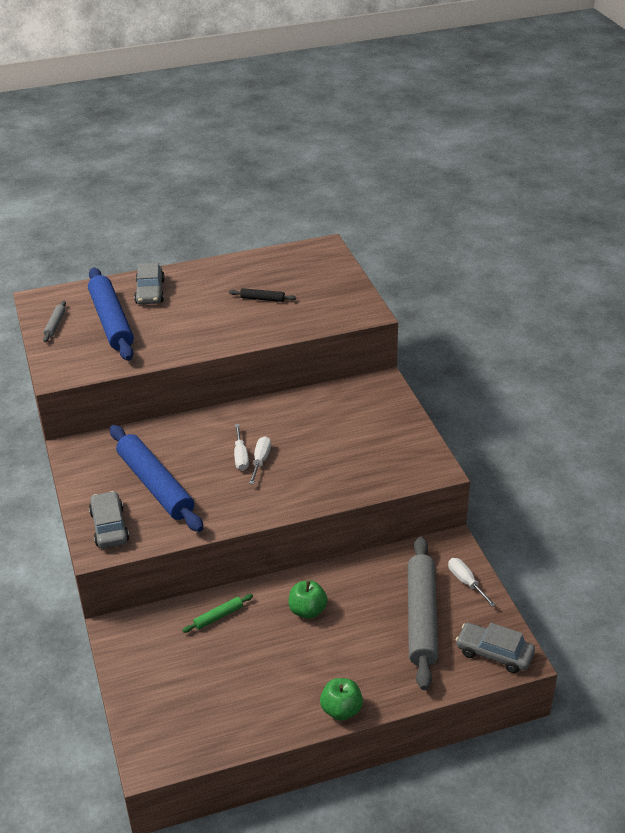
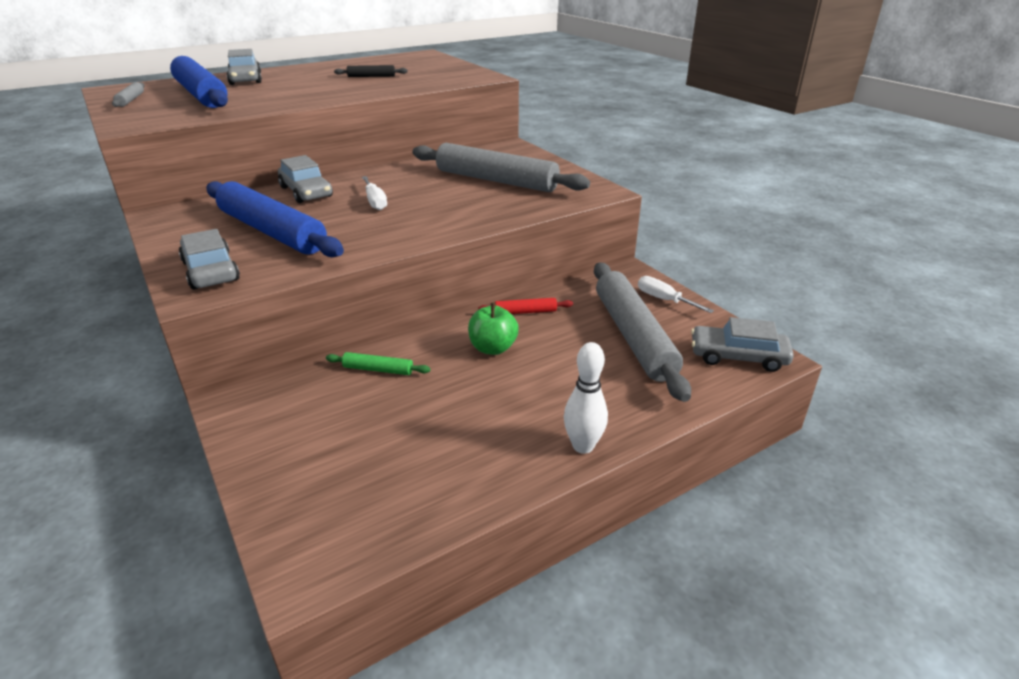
camera: 15 degrees left, 5 degrees down
(187, 433) = (306, 192): none -> grey car
(218, 616) = (378, 369): green rolling pin -> green rolling pin turned 60 degrees clockwise
(260, 461) = (400, 202): white screwdriver -> none
(341, 710) = (583, 446): green apple -> white bowling pin
(345, 576) = (525, 312): none -> red rolling pin
(350, 440) = (496, 180): none -> grey rolling pin

